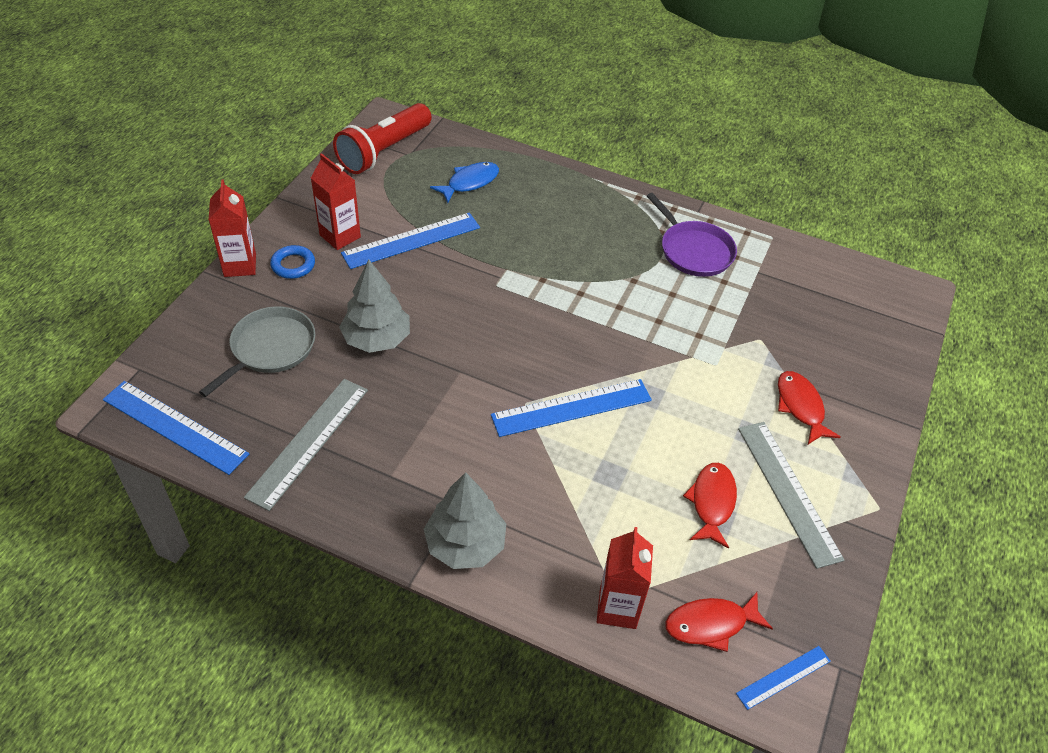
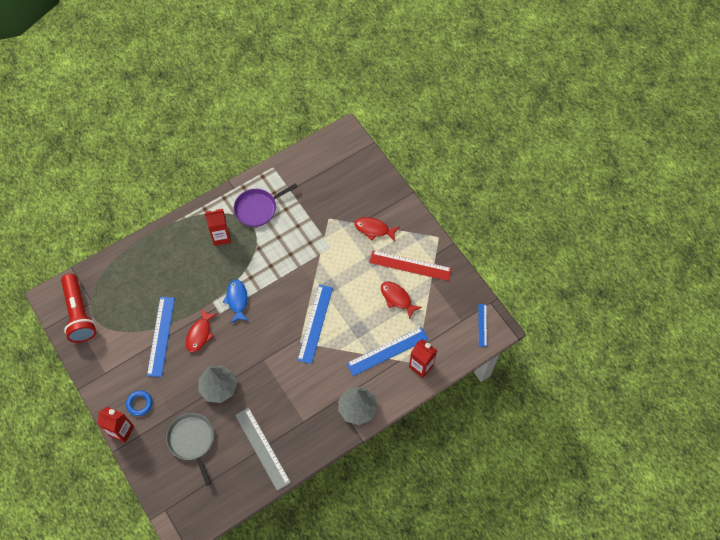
camera: 55 degrees left, 15 degrees up
(175, 427) = (215, 506): blue ruler -> blue ruler (387, 351)
(340, 236) = (133, 370): red carton -> red carton (221, 237)
(470, 183) = (136, 283): blue fish -> blue fish (237, 300)
(693, 251) = (258, 208): purple pan -> purple pan turned 150 degrees clockwise
(711, 624) = (448, 336): red fish -> red fish (200, 334)
(788, 491) = (410, 265): grey ruler -> red ruler

